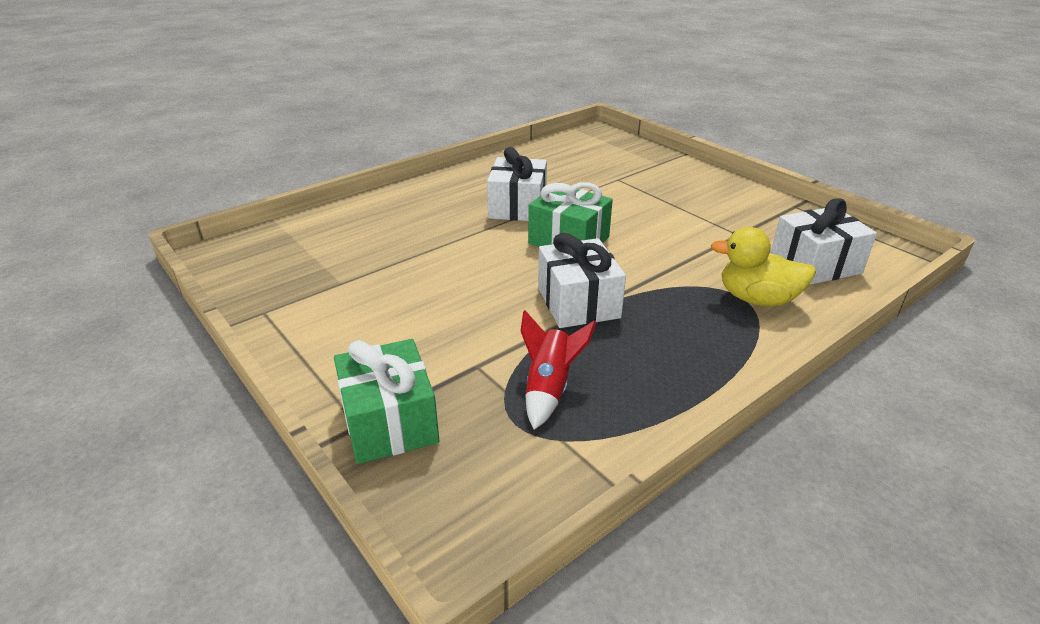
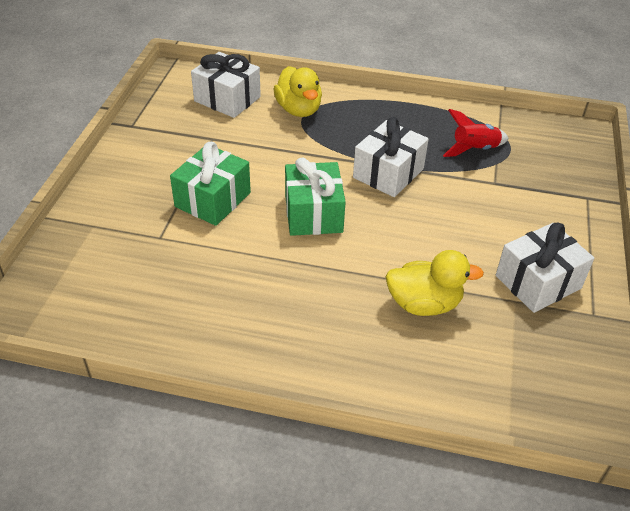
camera: 130 degrees left, 10 degrees up
(389, 422) = (570, 188): green gift -> green gift (213, 199)
(407, 243) = (424, 304): none -> yellow duck
(517, 207) = (287, 273): white gift -> white gift (538, 282)

